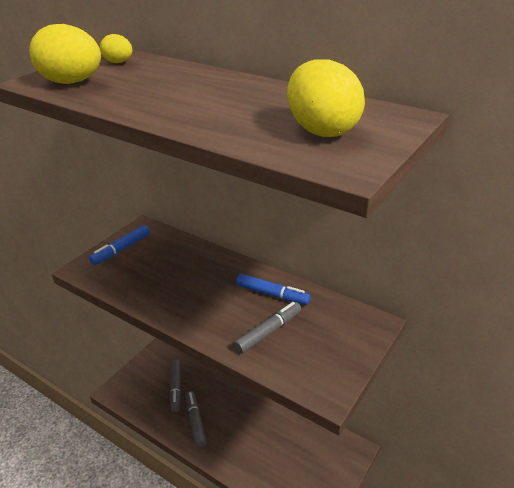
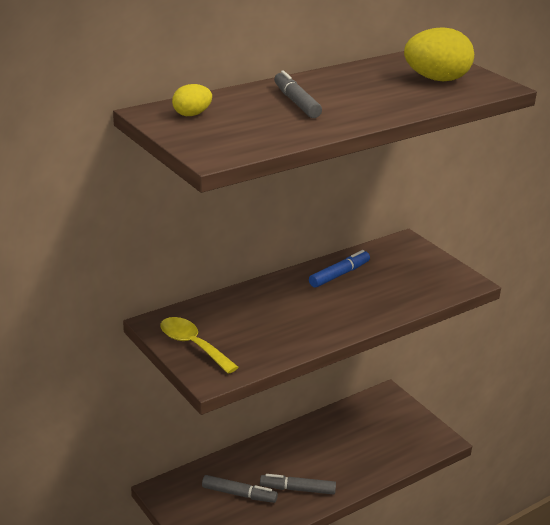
camera: 70 degrees left, 5 degrees down
(72, 82) = (239, 139): yellow egg -> none
(121, 249) = (192, 345): blue marker -> yellow spoon
(268, 332) = (388, 289): grey marker -> grey marker (296, 102)

